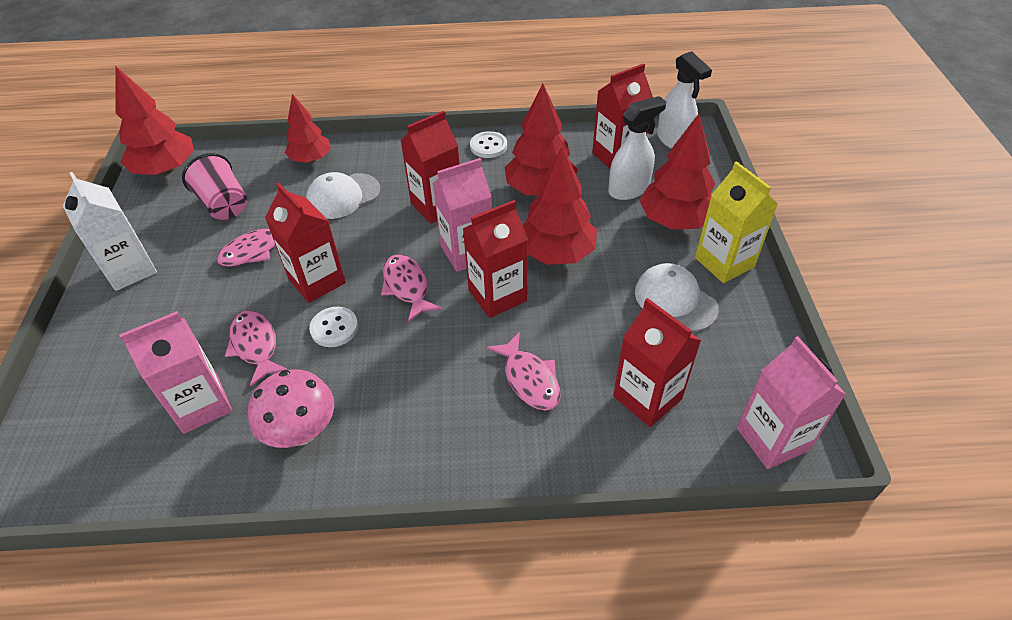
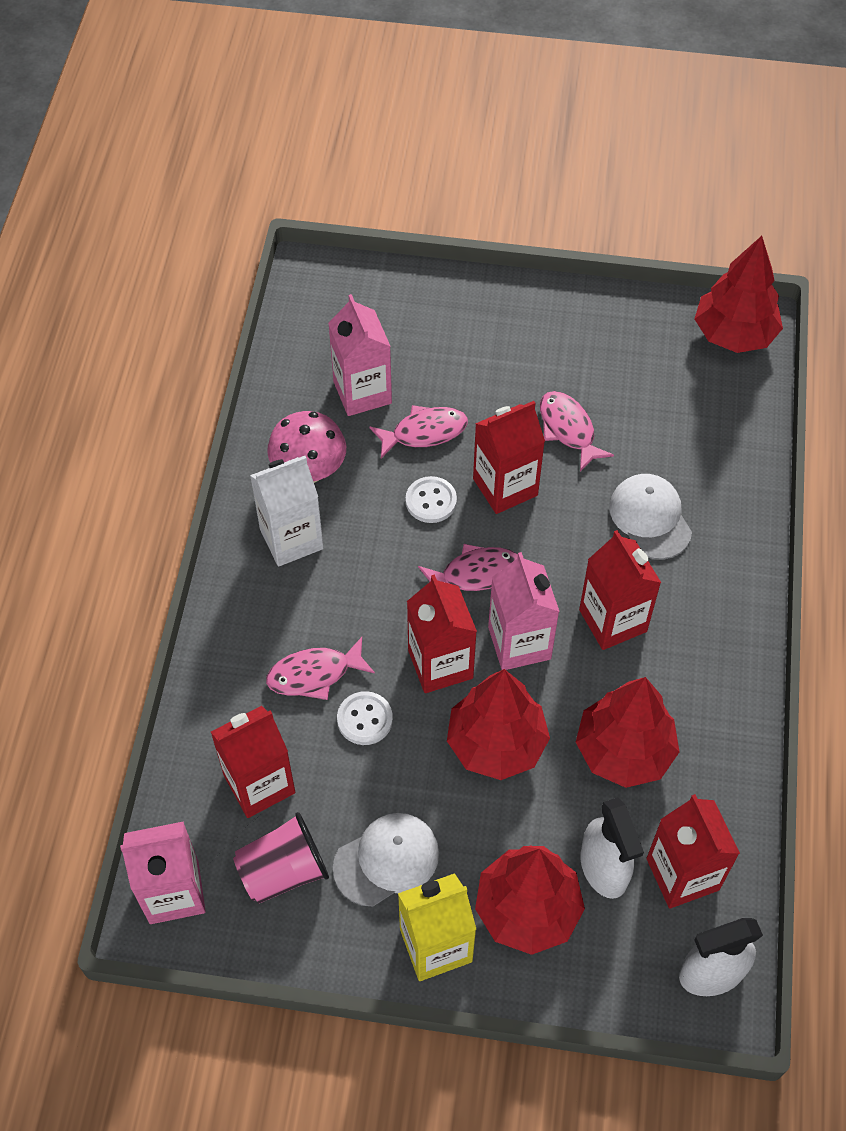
camera: 100 degrees right, 10 degrees up
(130, 270) = (560, 319): white carton -> white carton (291, 539)
(224, 205) = (654, 396): pink cup -> pink cup (283, 871)
(311, 159) = (733, 485): red tree -> none
(488, 146) = (732, 702): white button -> white button (365, 719)

